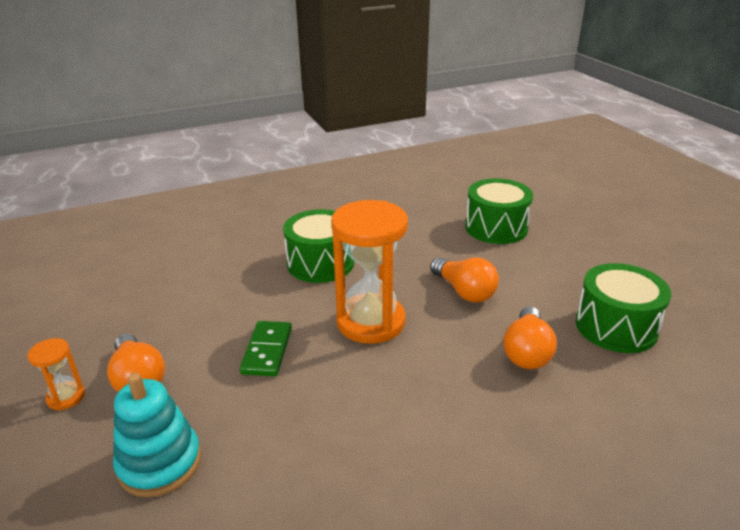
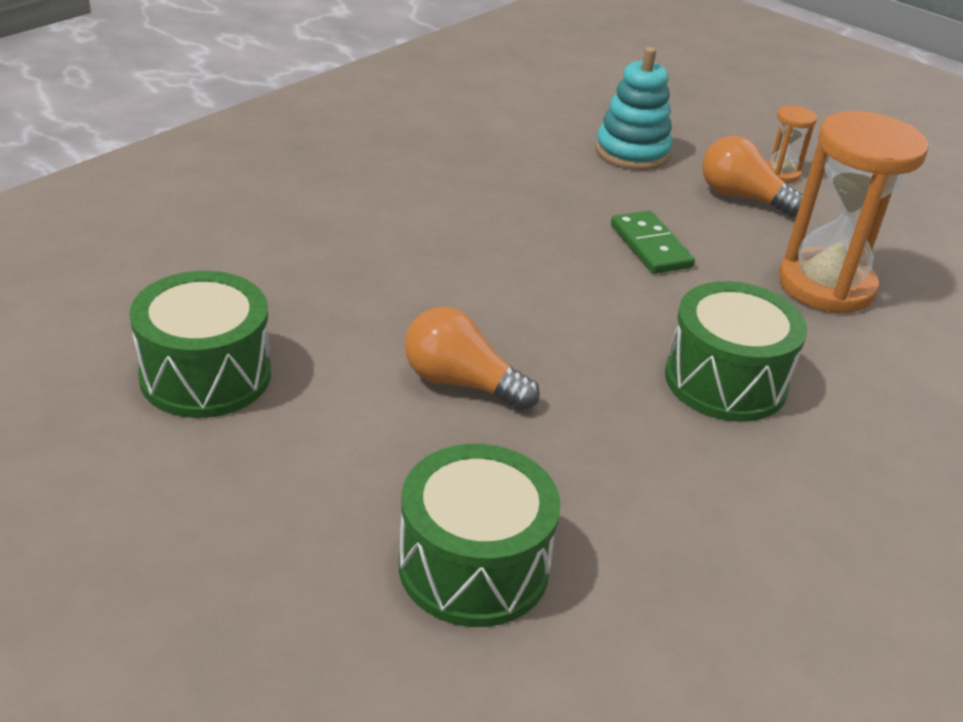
camera: 150 degrees right, 5 degrees up
(370, 322) = (563, 304): orange hourglass -> orange hourglass (826, 285)
(527, 352) = (334, 310): orange light bulb -> none

